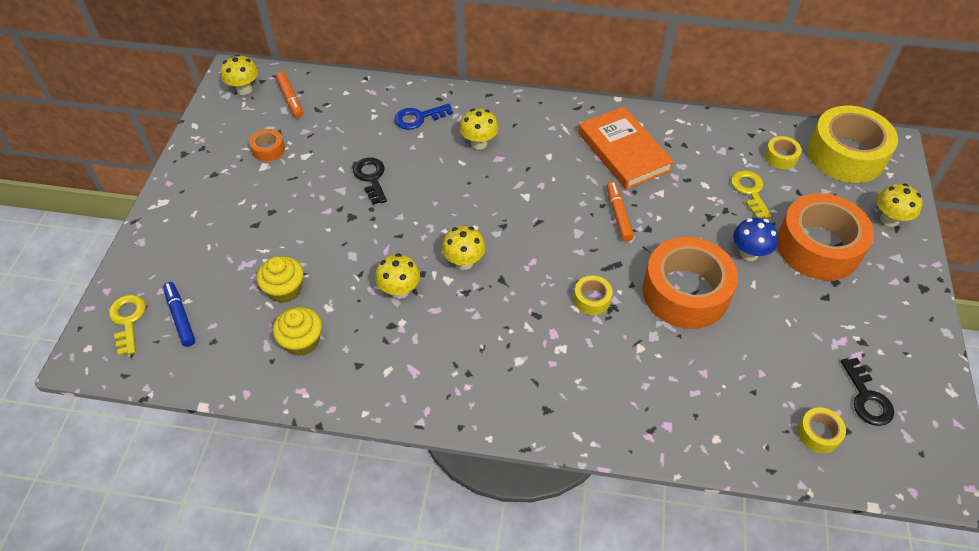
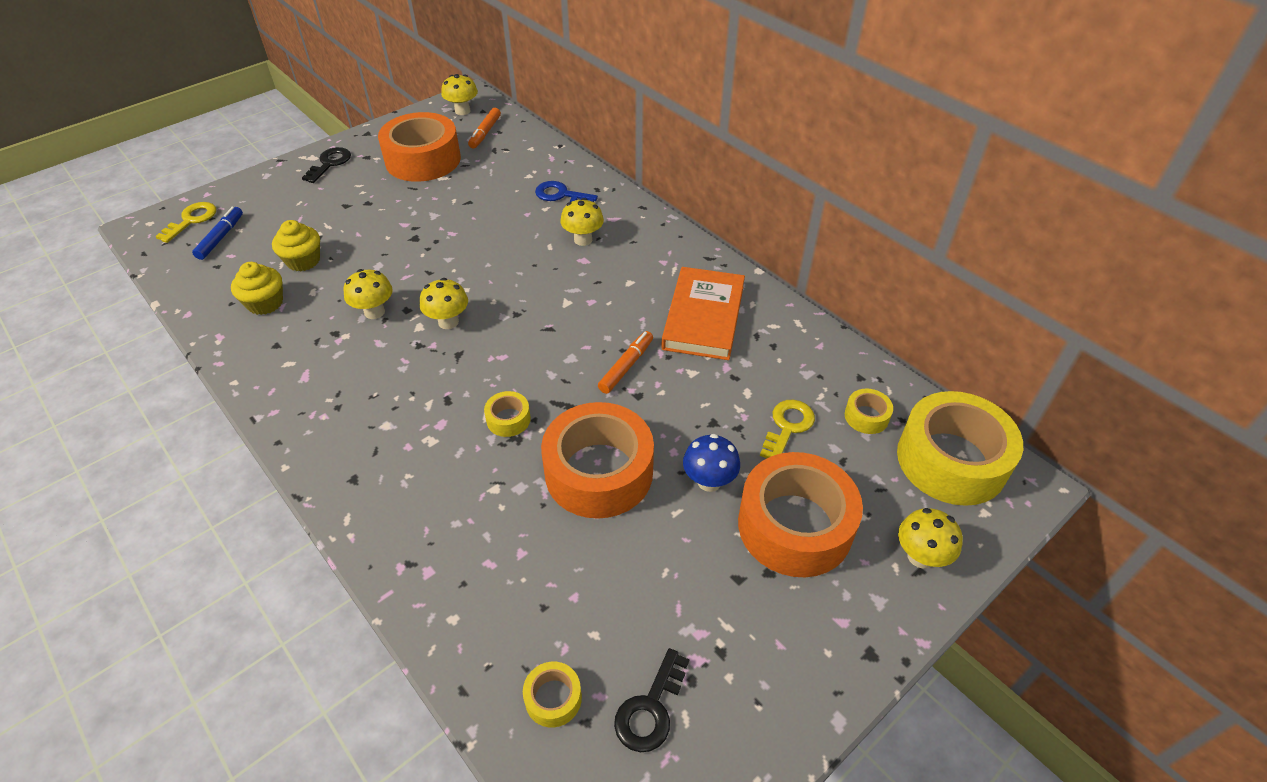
camera: 40 degrees right, 5 degrees down
(268, 149) = (423, 160): orange tape -> orange tape, size x2.34
(371, 178) = (465, 219): black key -> black key (329, 163)

